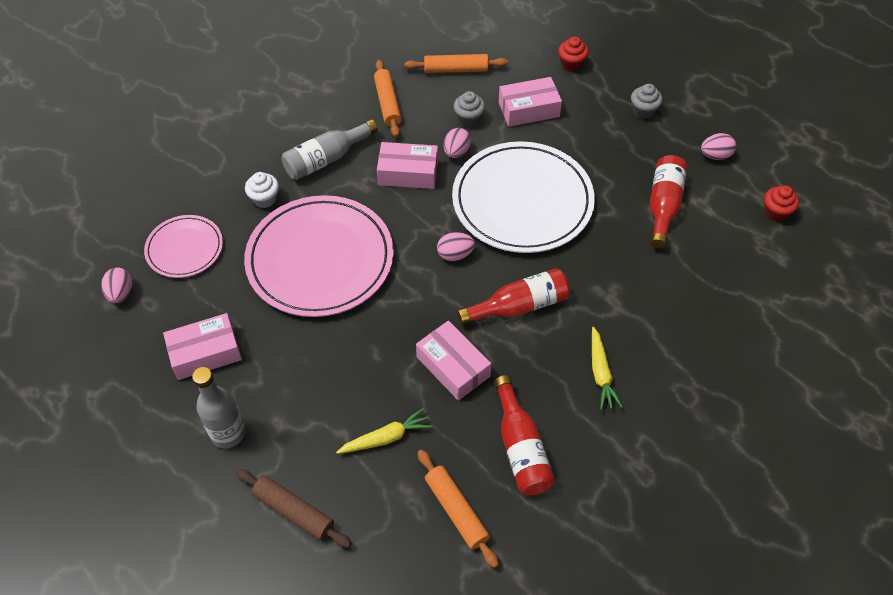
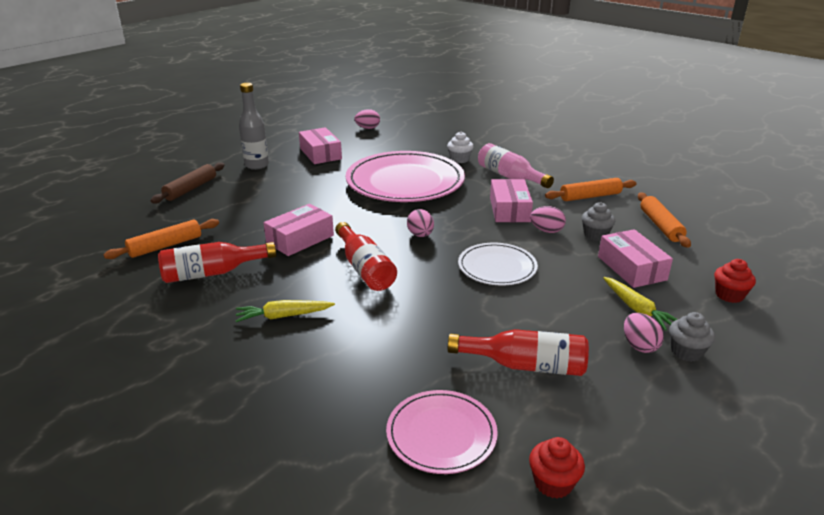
camera: 85 degrees right, 25 degrees down
(184, 248) = (407, 140): pink plate -> pink plate (441, 434)
(326, 159) = (510, 177): grey bottle -> pink bottle
(386, 438) = (239, 215): yellow carrot -> yellow carrot (637, 309)
(522, 201) = (497, 267): white plate -> white plate, size x0.53
(715, 155) = (640, 419): pink egg -> pink egg (639, 346)

